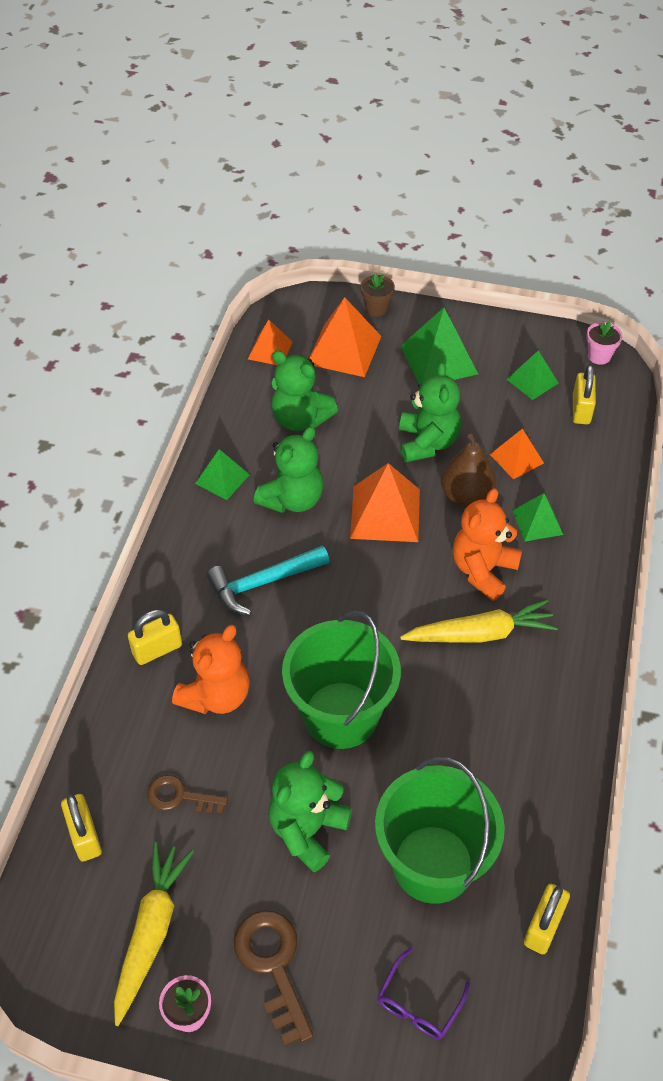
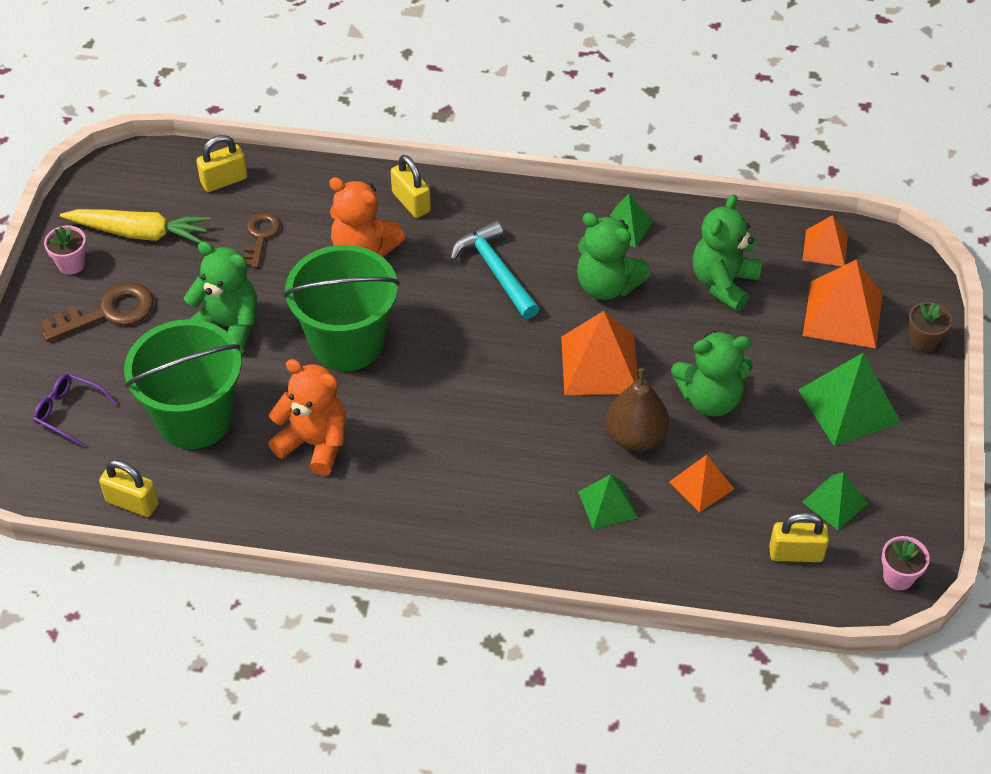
camera: 85 degrees right, 0 degrees up
(480, 633) = (450, 452): yellow carrot -> none
(483, 570) = (532, 453): orange teddy bear -> orange teddy bear (314, 443)

